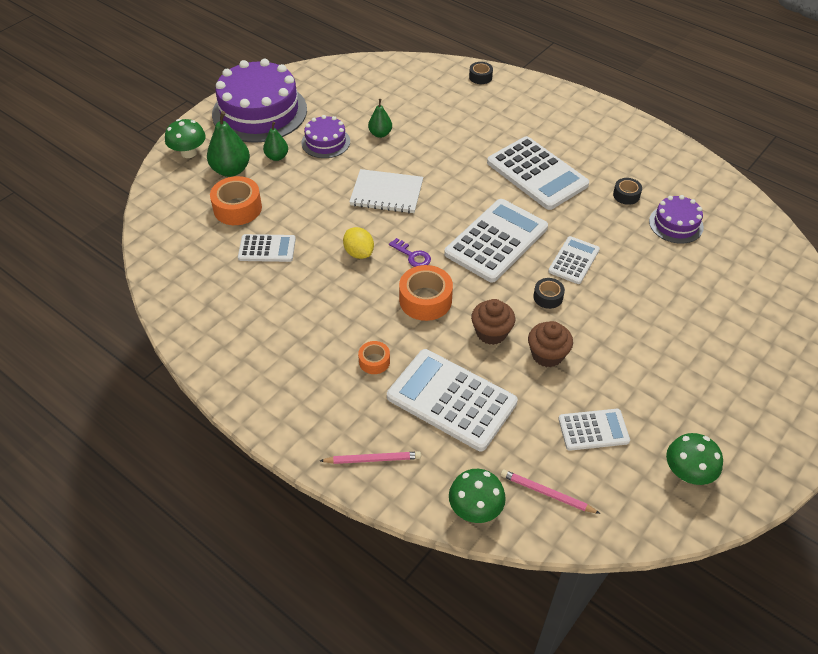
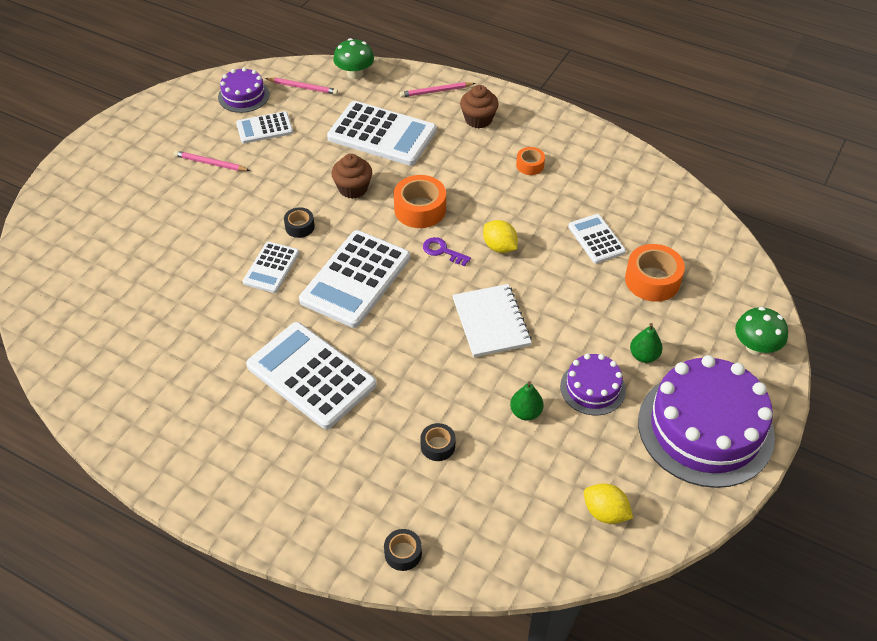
camera: 170 degrees right, 0 degrees up
(231, 170) = (688, 328): green pear -> none
(267, 249) = (596, 239): white calculator -> white calculator turned 75 degrees clockwise
(349, 80) = (605, 512): none -> yellow lemon
(374, 361) = (454, 153): orange tape -> orange tape (530, 165)
(386, 193) = (491, 322): white notebook -> white notebook turned 75 degrees clockwise
(547, 355) = (301, 177): brown cupcake -> brown cupcake (478, 119)
(626, 195) = (201, 358): black tape -> black tape (438, 446)
(652, 386) = (210, 163): none -> pink pencil
(676, 224) = (149, 326): purple cake -> purple cake (243, 96)
(687, 473) = (194, 110): green mushroom -> none

